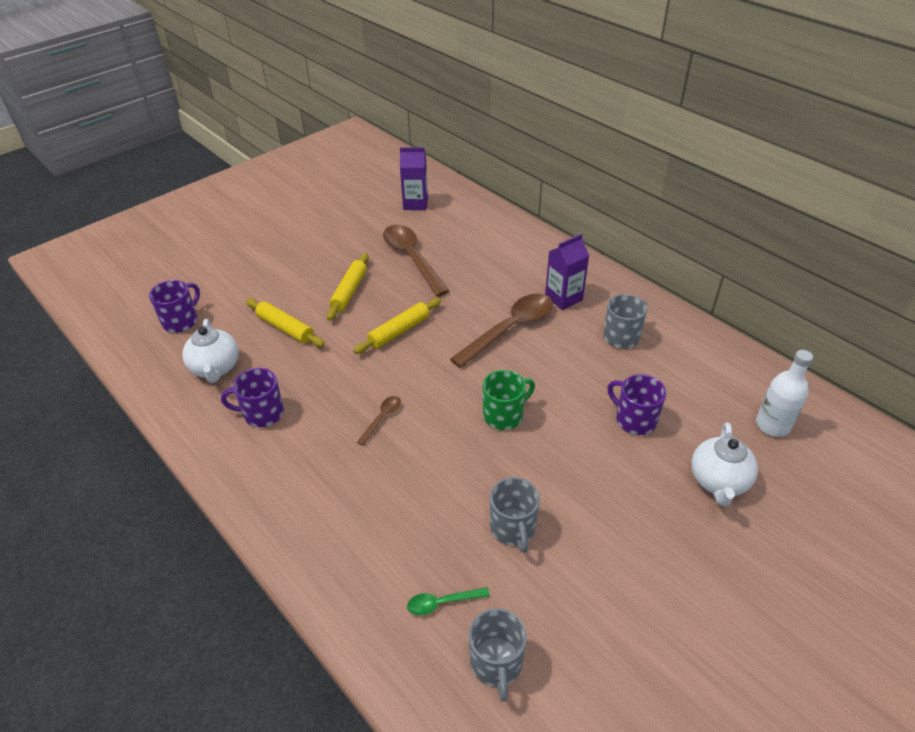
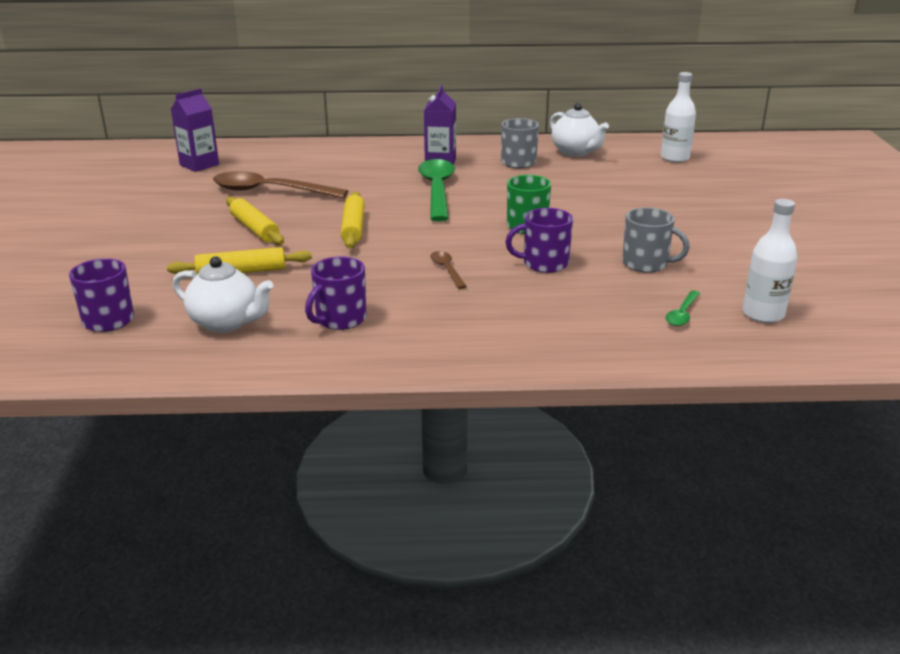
camera: 50 degrees left, 15 degrees down
(496, 663) = (763, 314): grey mug -> white bottle
(510, 328) = (437, 190): brown spoon -> green spoon
(634, 420) = (605, 189): purple mug -> purple mug (544, 264)
(718, 482) = (699, 189): white teapot -> white teapot (576, 152)

